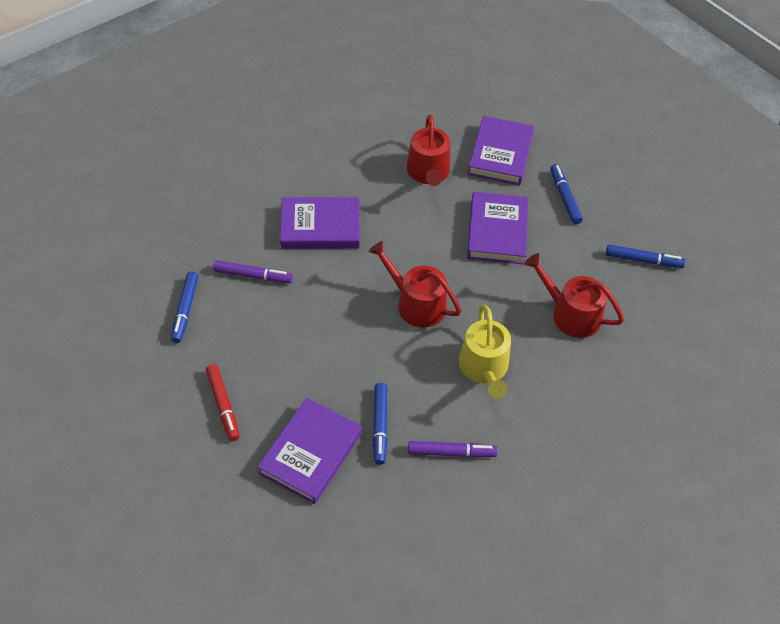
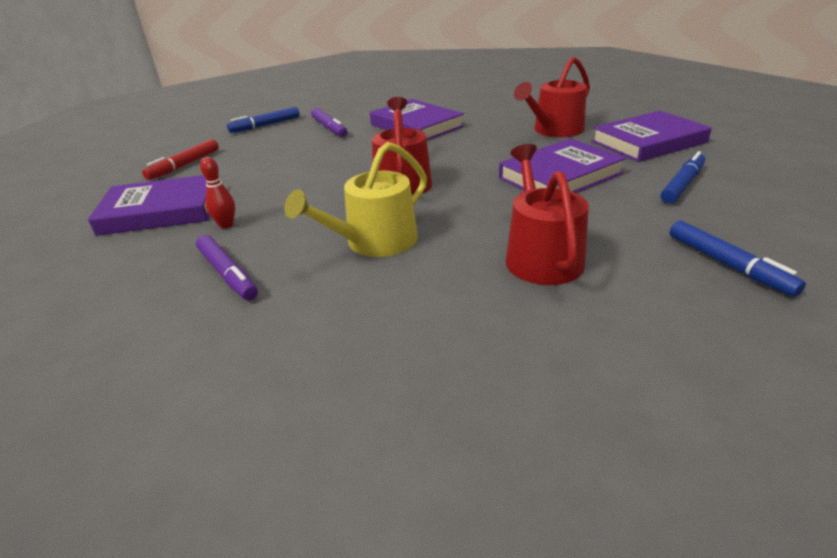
camera: 55 degrees right, 20 degrees down
(380, 426) = (226, 225): blue marker -> red bowling pin

